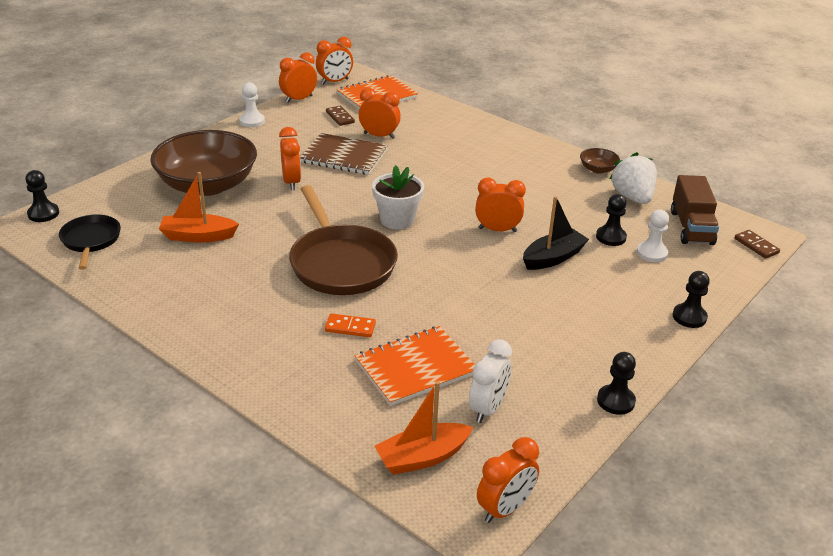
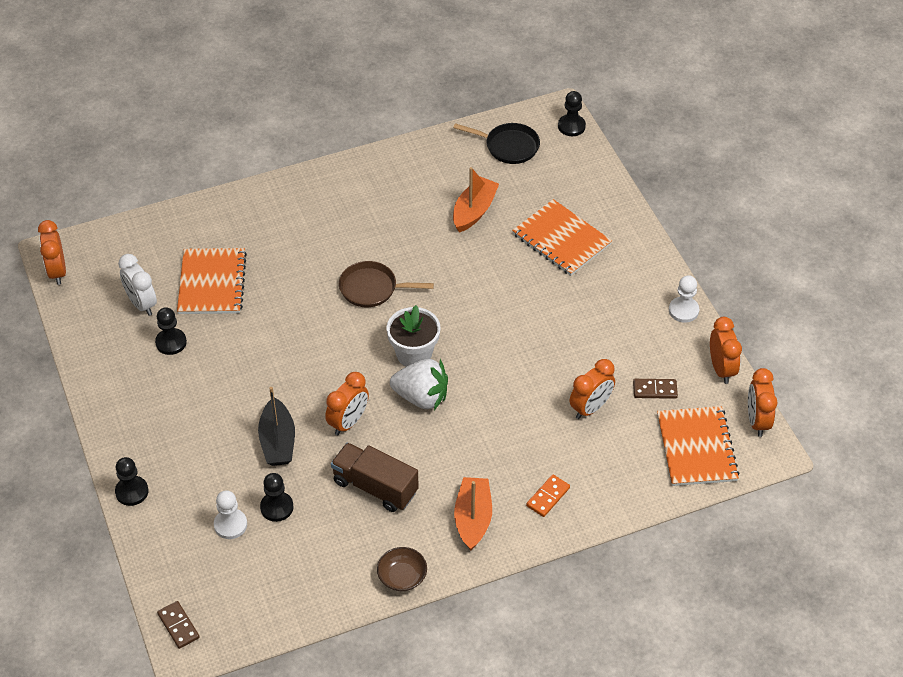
camera: 120 degrees right, 15 degrees up
(207, 185) = (561, 239): brown bowl -> orange notebook
(291, 182) = (530, 301): orange clock -> none
(341, 263) = (372, 288): brown pan -> brown pan, size x0.57
(344, 156) = (561, 360): brown notebook -> none
(350, 327) = (284, 263): orange domino -> orange domino (548, 497)
(422, 457) = (128, 251): orange boat -> orange boat (473, 518)
(615, 401) = (89, 381): black pawn -> black pawn (171, 342)
(632, 197) = (329, 573): white strawberry -> white strawberry (421, 397)
(691, 227) = (245, 590): brown truck -> brown truck (375, 487)
(756, 246) = (178, 626): brown domino -> brown domino turned 60 degrees clockwise

